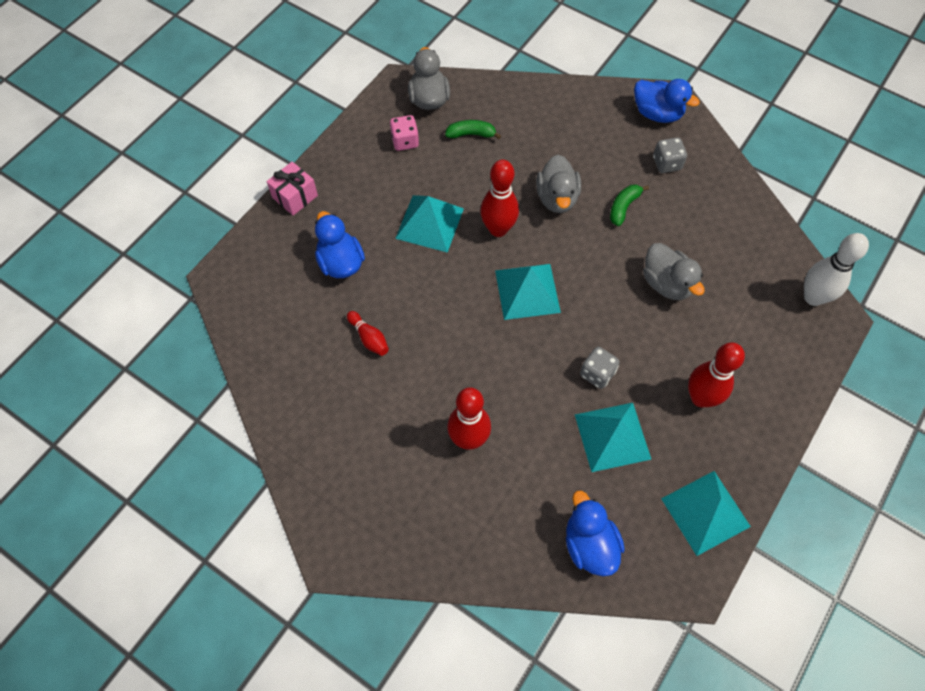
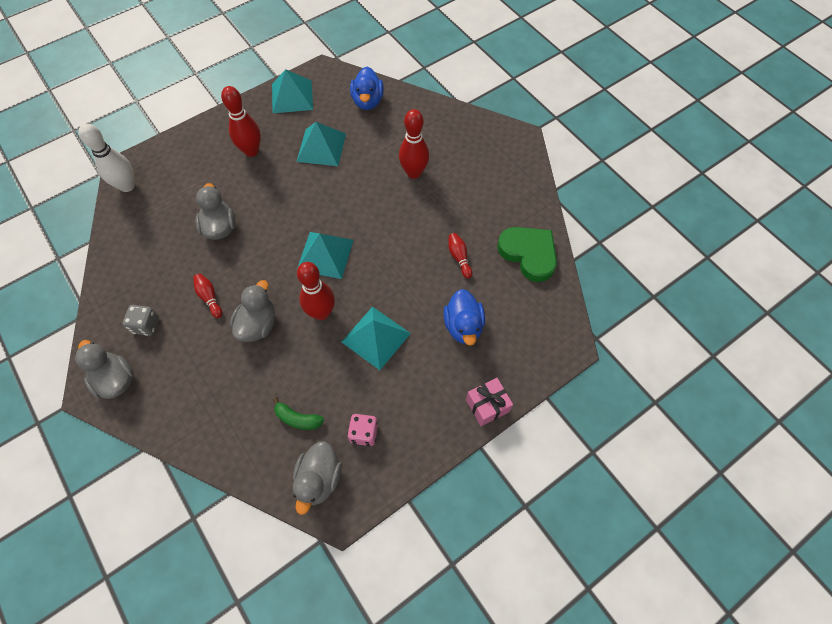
camera: 160 degrees left, 0 degrees up
(285, 370) = (528, 254): none -> green heart
(597, 373) = (308, 184): grey dice -> none
(623, 207) = (209, 297): green banana -> red bowling pin
(657, 113) = (115, 379): blue duck -> grey duck

